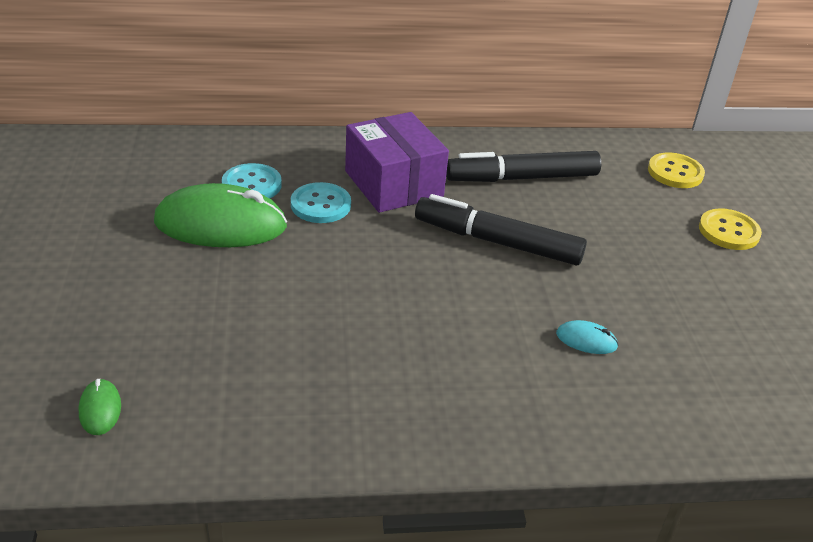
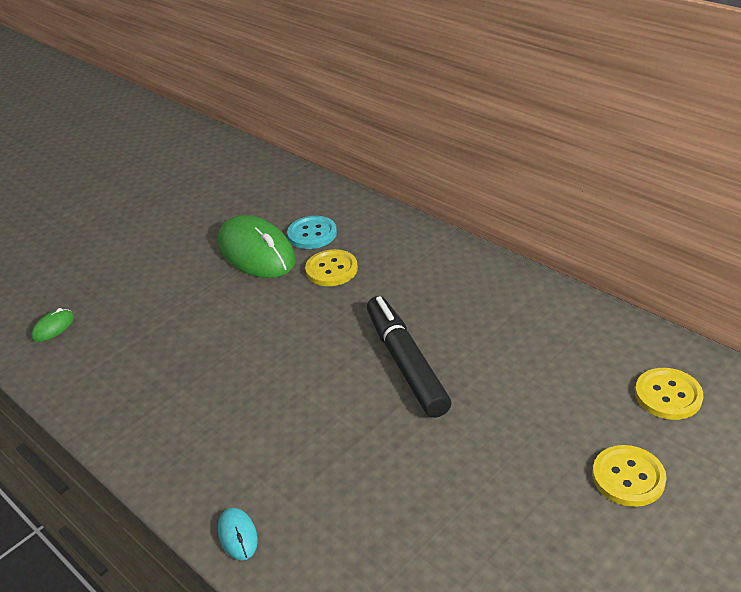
camera: 55 degrees right, 0 degrees up
(320, 205) = (331, 269): turquoise button -> yellow button
(393, 184) = (402, 279): purple box -> none
(522, 178) = (508, 324): black marker -> none
(586, 340) = (348, 475): turquoise mouse -> turquoise mouse (238, 535)

